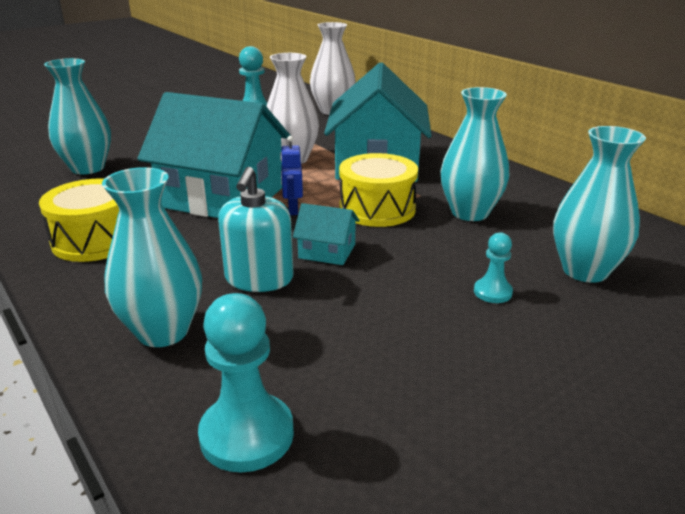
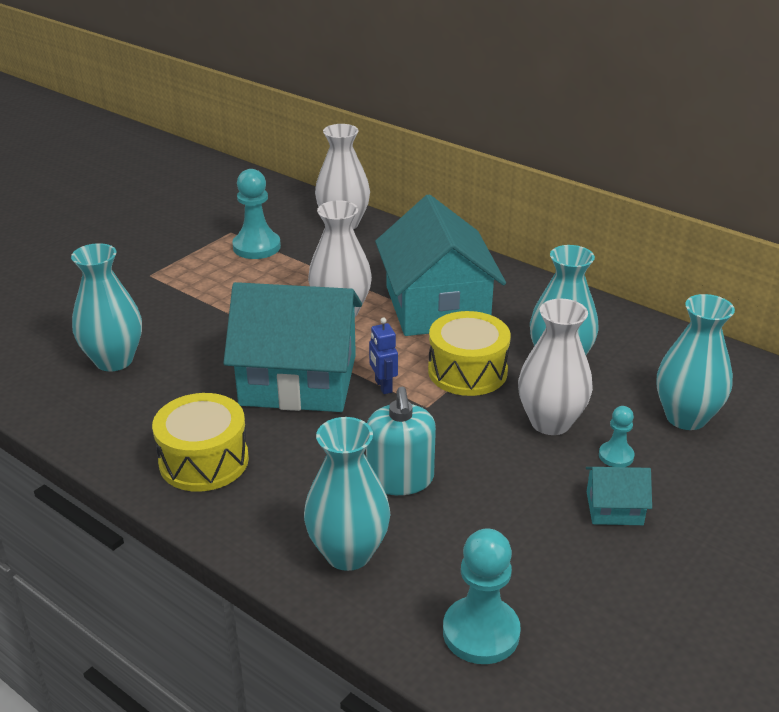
camera: 15 degrees left, 5 degrees up
(327, 251) = (446, 435): turquoise house -> turquoise house (614, 508)
(436, 255) = (550, 422): none -> white vase

